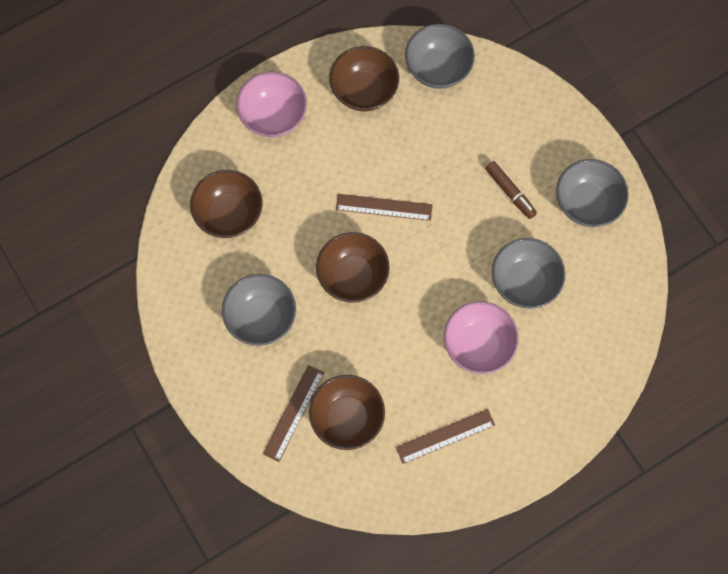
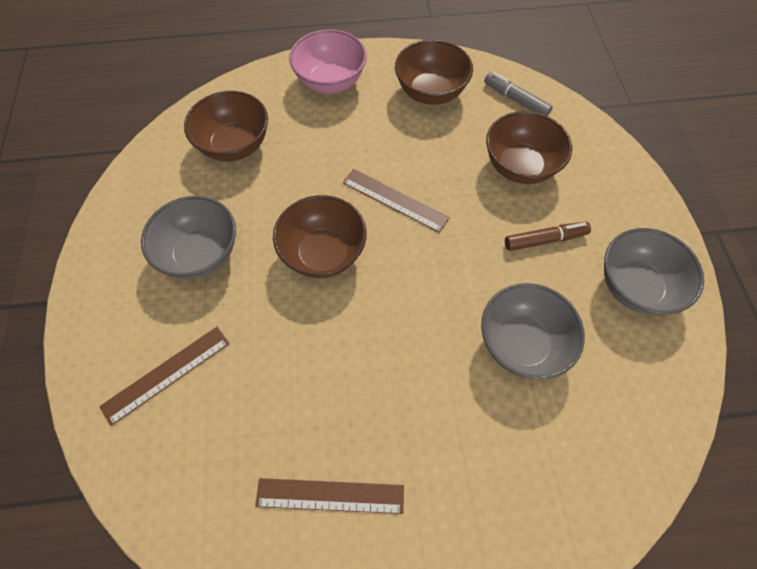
camera: 25 degrees right, 10 degrees down
(347, 417) = (223, 410): brown bowl -> brown bowl (520, 166)
(438, 68) = (515, 100): grey bowl -> grey marker
(478, 344) = (430, 394): pink bowl -> none
(510, 192) = (545, 240): brown marker -> brown marker turned 90 degrees counterclockwise

